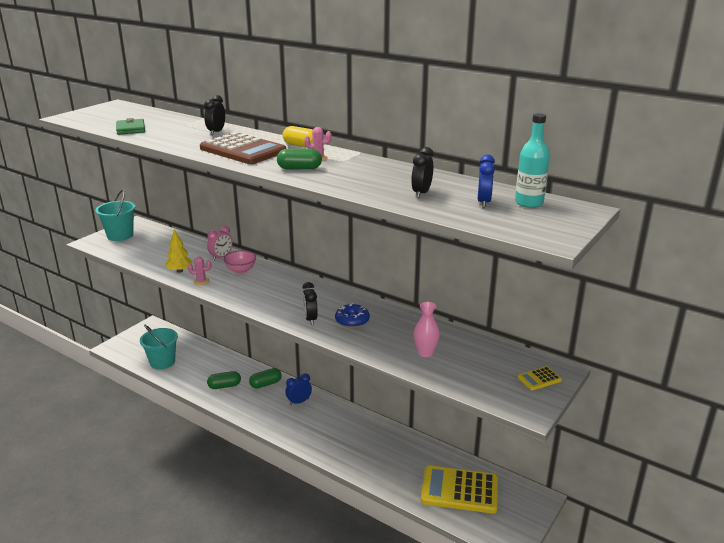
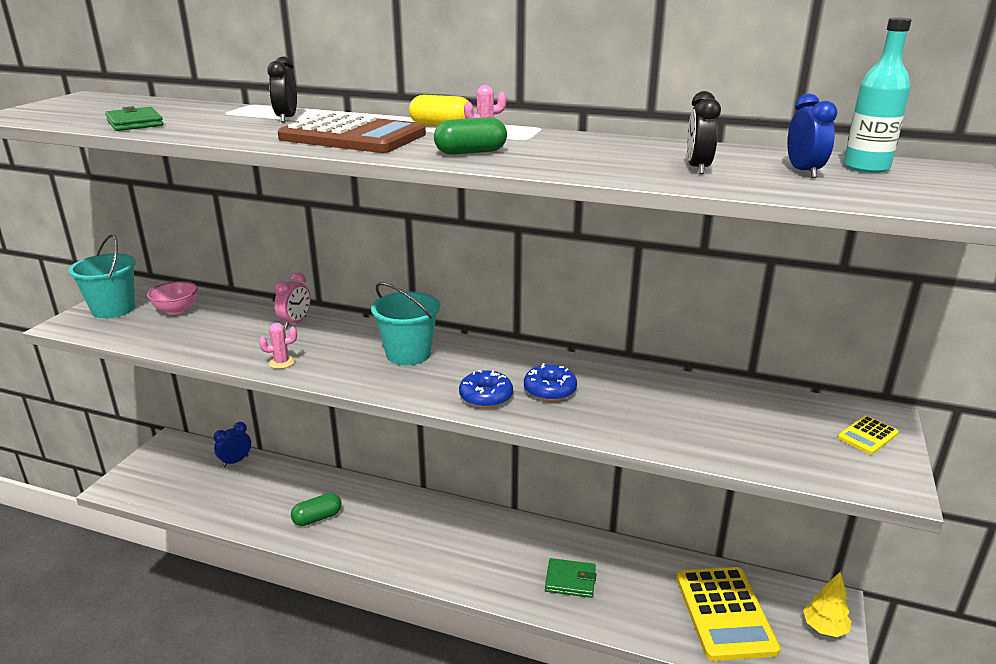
camera: 15 degrees left, 0 degrees up
(162, 362) = (205, 497): turquoise bucket -> turquoise bucket (408, 354)
(179, 271) = (238, 351): yellow tree -> yellow tree (824, 628)
(241, 270) = (337, 338): pink bowl -> pink bowl (176, 310)
(266, 384) = (379, 504): green capsule -> none
(299, 402) = (439, 522): blue clock -> blue clock (235, 461)
(310, 319) = (486, 397): black clock -> blue donut
(367, 451) = (570, 580): none -> green wallet
(425, 353) = (687, 422): pink vase -> none
(459, 490) = (724, 613): yellow calculator -> yellow calculator turned 90 degrees counterclockwise

